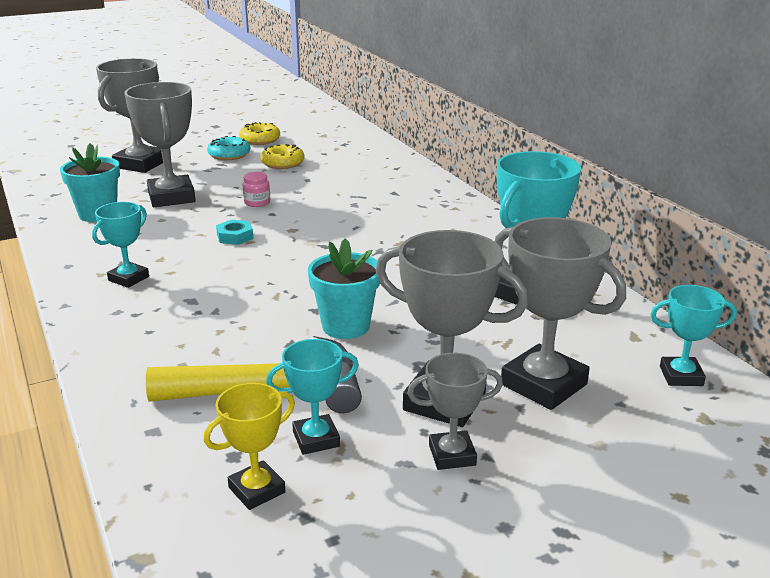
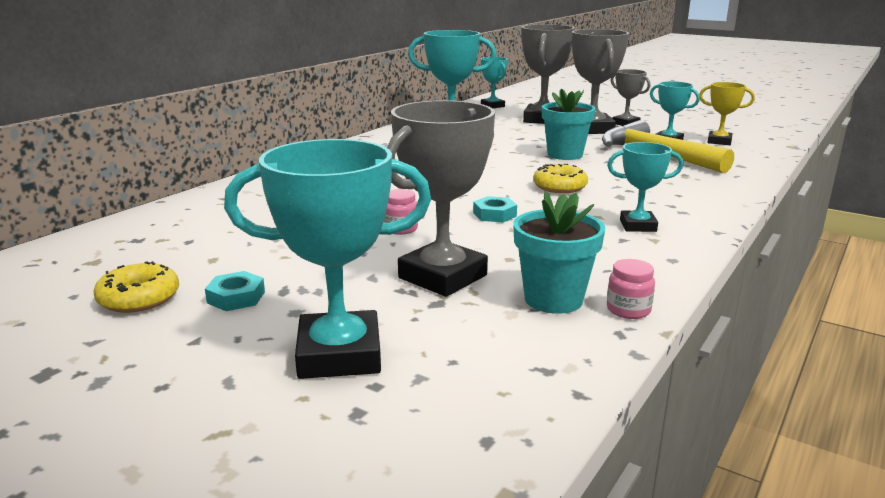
camera: 120 degrees left, 5 degrees down
(53, 227) = (628, 310): none -> pink jar
(140, 164) = (339, 354): grey trophy -> turquoise trophy
(229, 155) = (236, 297): turquoise donut -> turquoise nut
(282, 163) = (250, 252): yellow donut -> yellow donut (559, 187)

